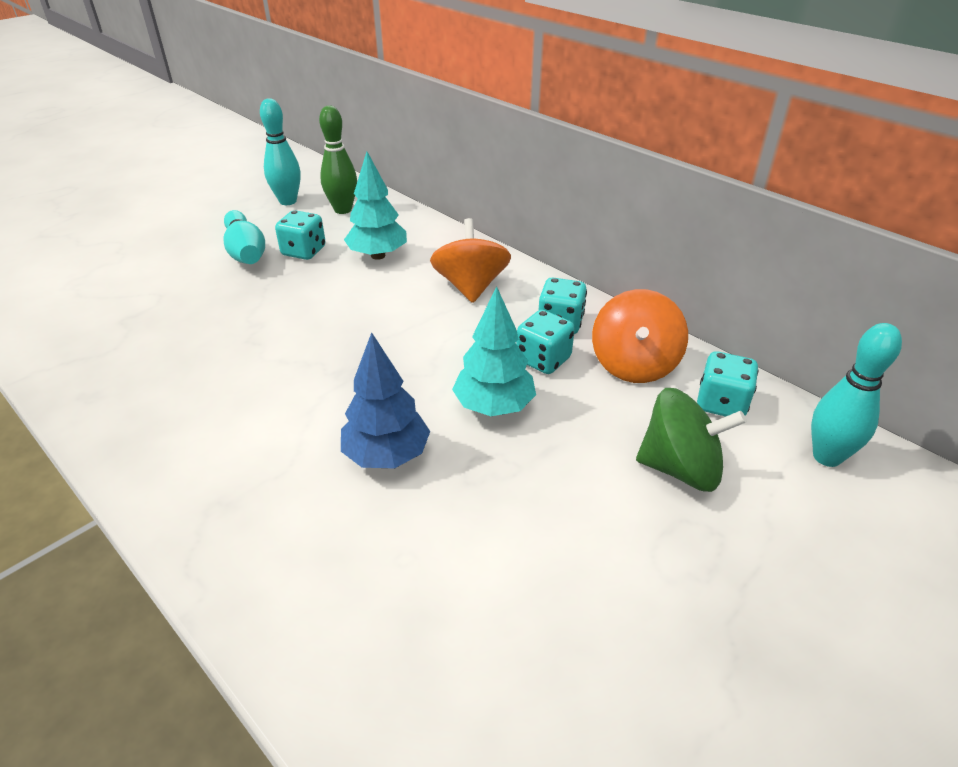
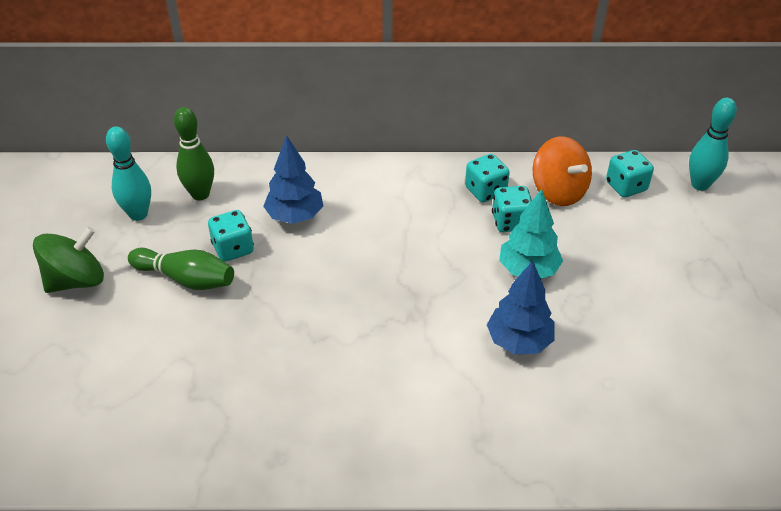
camera: 45 degrees left, 5 degrees up
(246, 252) = (186, 279): turquoise bowling pin -> green bowling pin
(378, 255) = (295, 216): turquoise tree -> blue tree
(470, 287) = (395, 200): orange spinning top -> none
(680, 468) = (654, 237): green spinning top -> green spinning top (76, 280)

